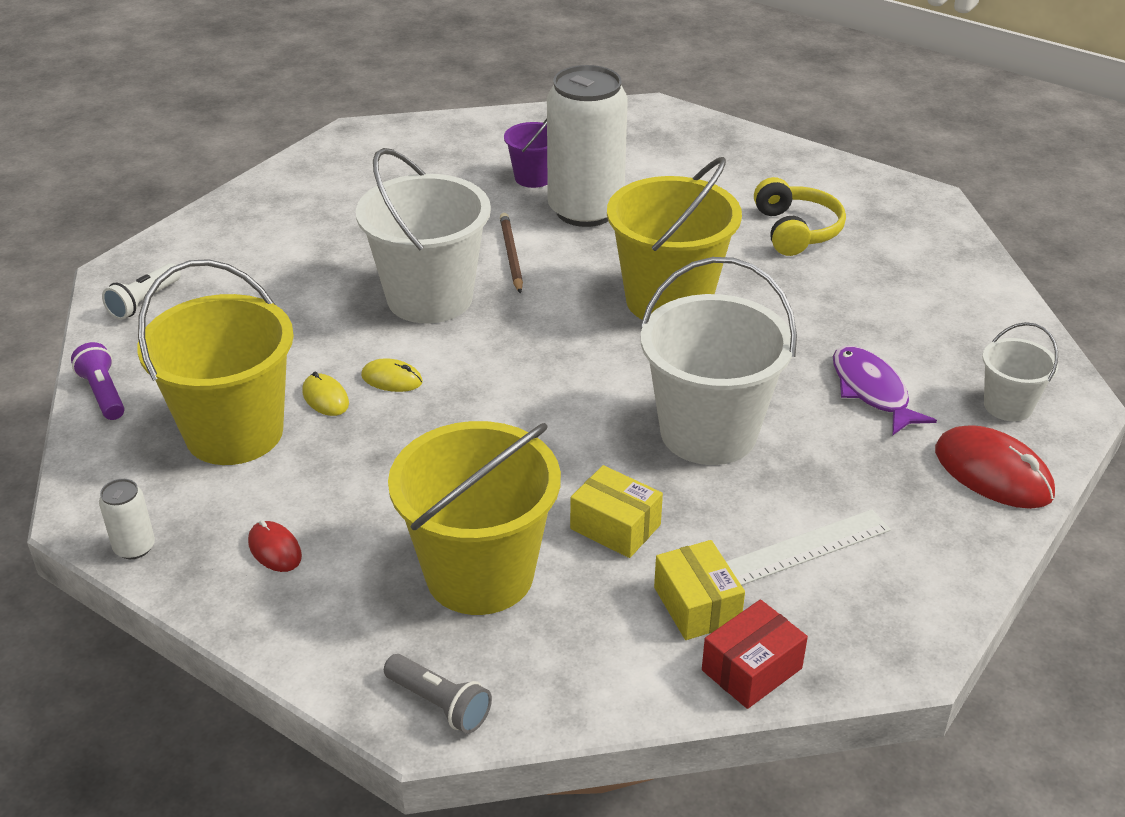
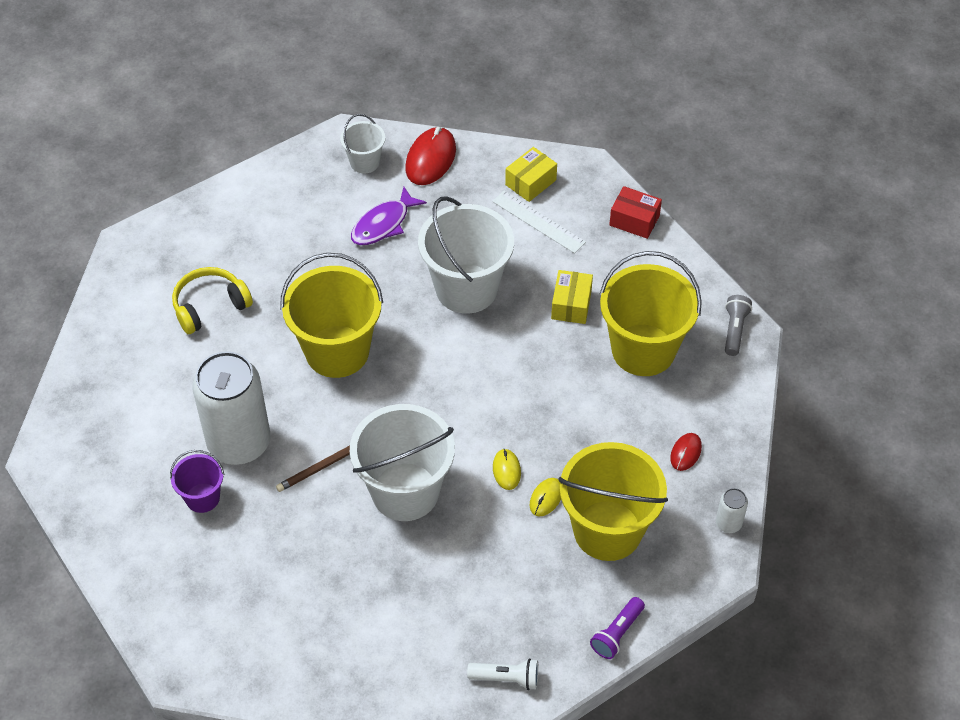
camera: 115 degrees left, 15 degrees up
(697, 605) = (606, 253): yellow box -> yellow box (530, 182)

